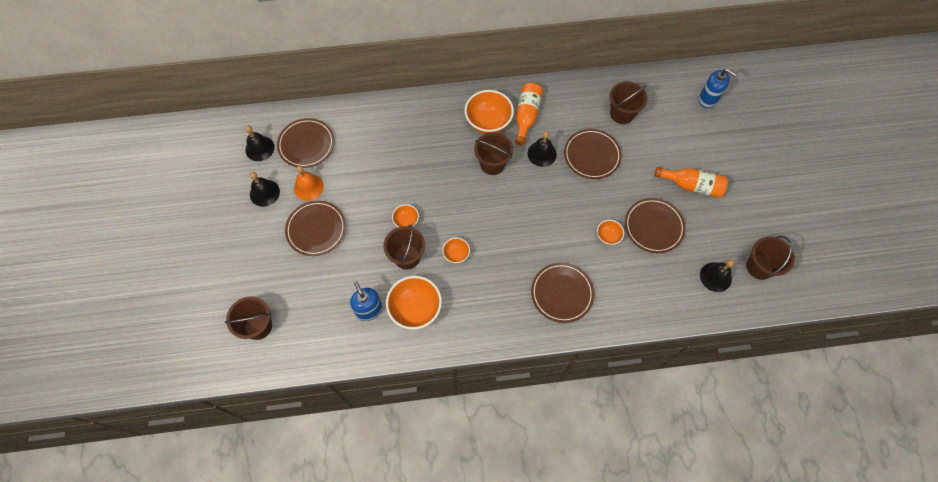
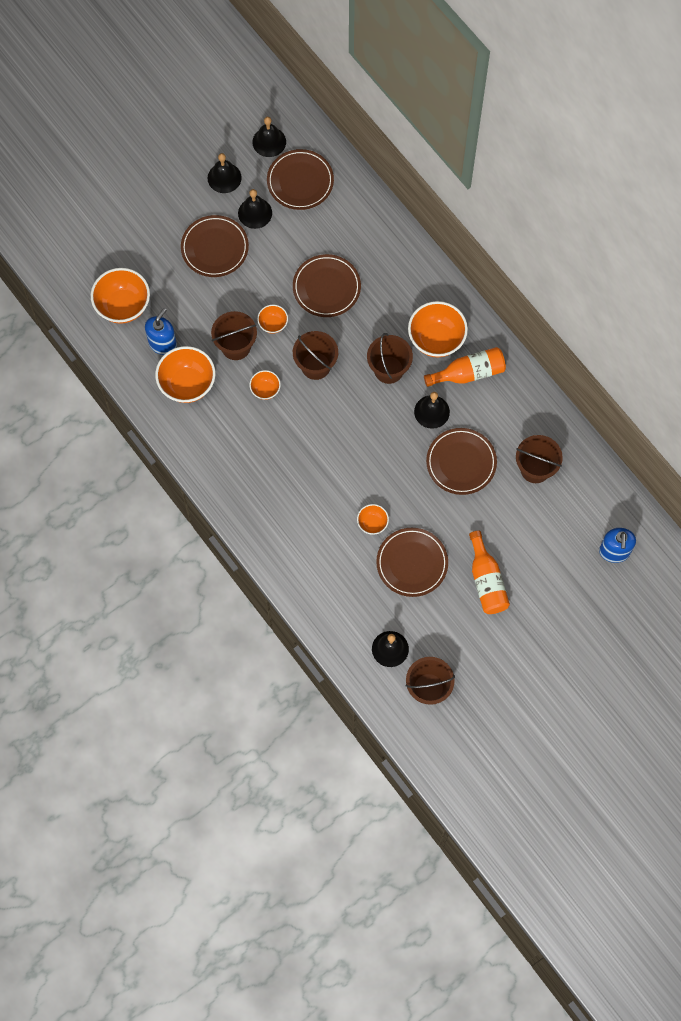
camera: 60 degrees right, 5 degrees up
(258, 326) = (91, 258): brown bucket -> brown bucket (315, 366)
(308, 187) = (255, 213): orange bell -> black bell
(316, 323) = (123, 306): none -> orange bowl
(562, 293) = (283, 509): brown plate -> brown plate (326, 287)

